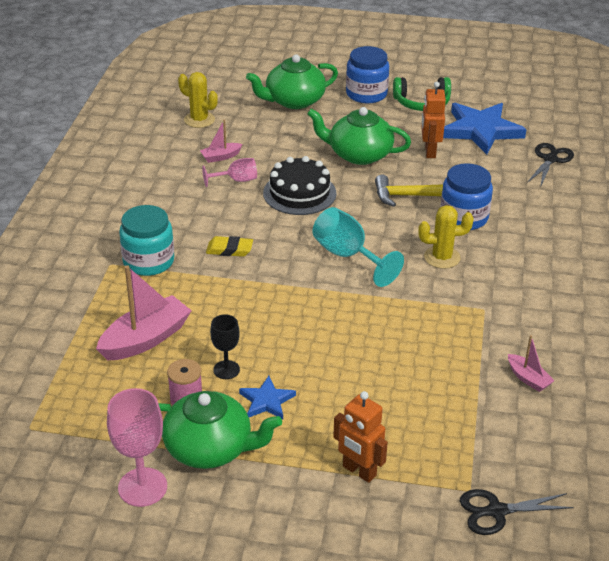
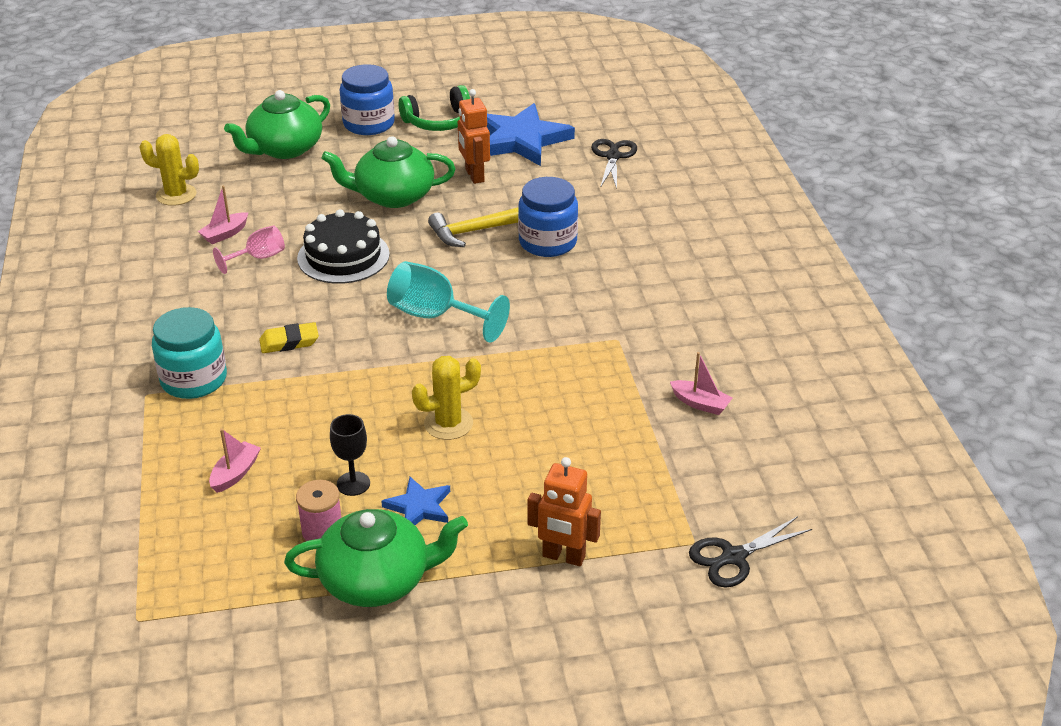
camera: 20 degrees left, 0 degrees up
(142, 487) = (316, 649): pink goblet -> none
(146, 339) = (235, 473): pink boat -> pink boat, size x0.52
(442, 257) = (544, 293): yellow cactus -> yellow cactus (448, 423)

